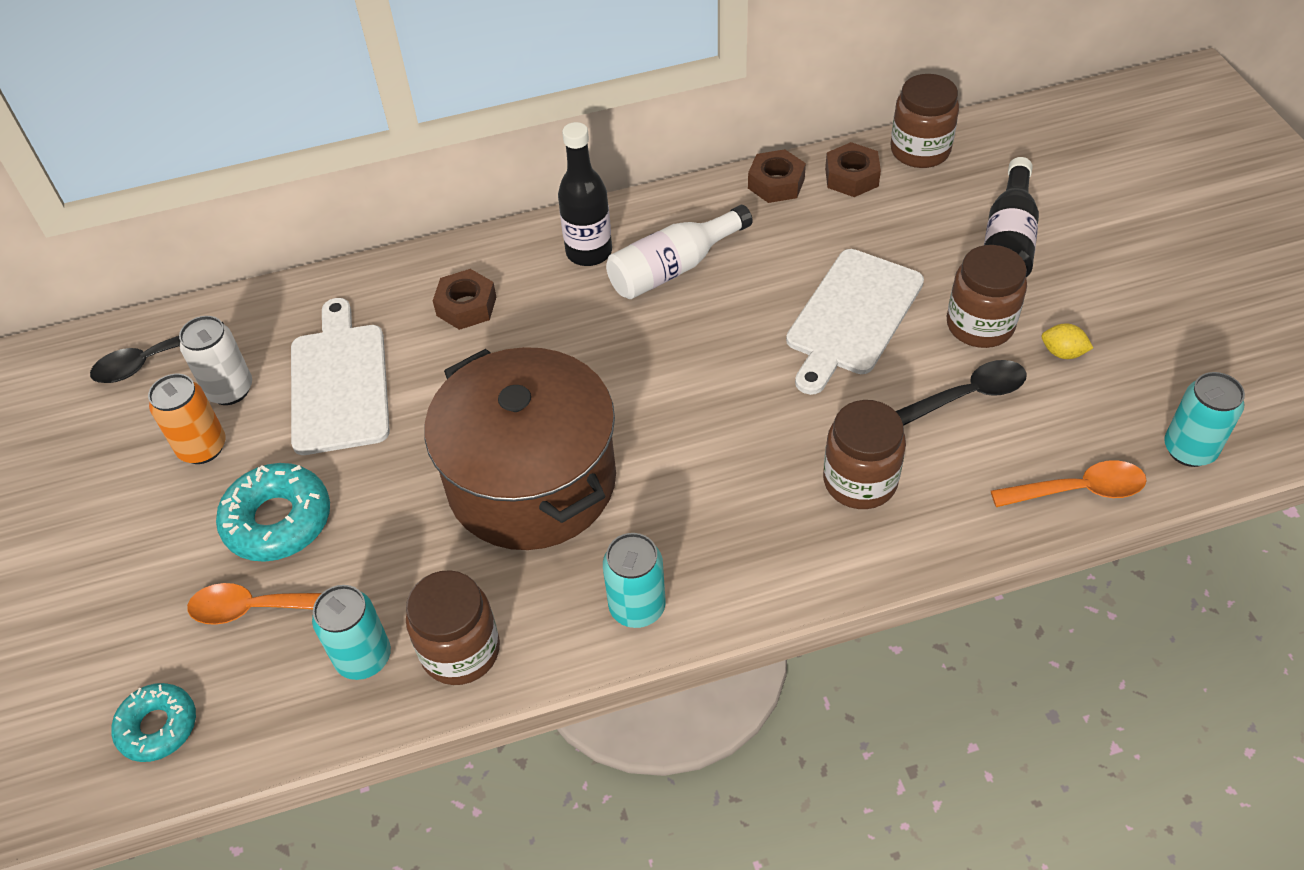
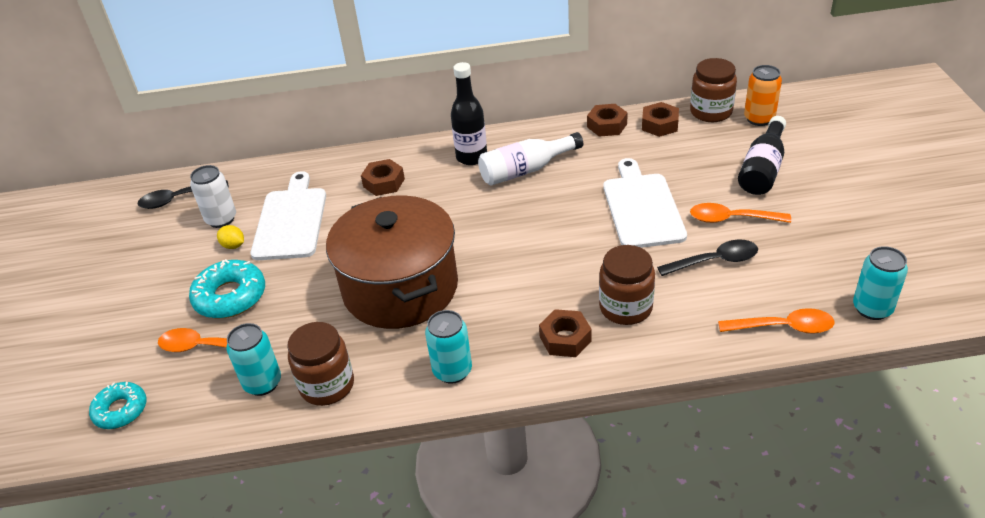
camera: 10 degrees right, 10 degrees down
(202, 448) = (195, 250): orange can -> orange can (759, 119)
(786, 539) = (565, 339): none -> brown nut
(852, 317) = (642, 207): white cutting board -> white cutting board turned 135 degrees clockwise
(980, 325) = (732, 219): brown jar -> orange spoon
(1062, 353) = (789, 240): yellow lemon -> yellow lemon (233, 245)

